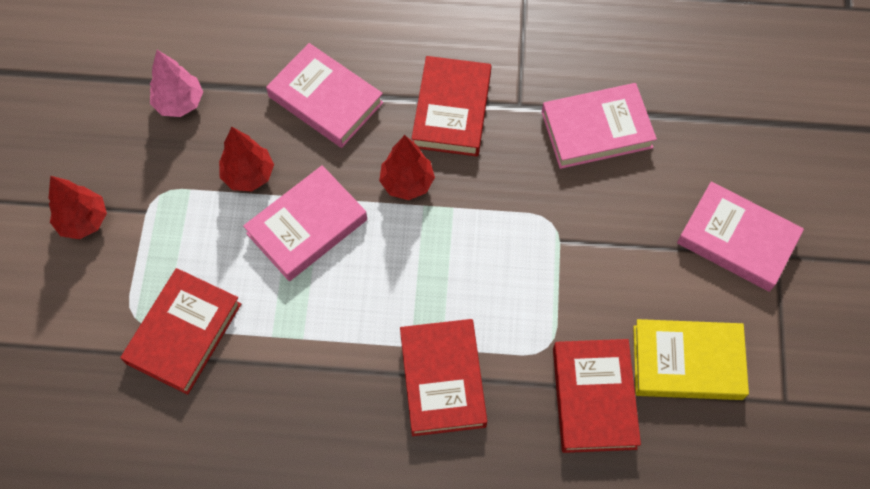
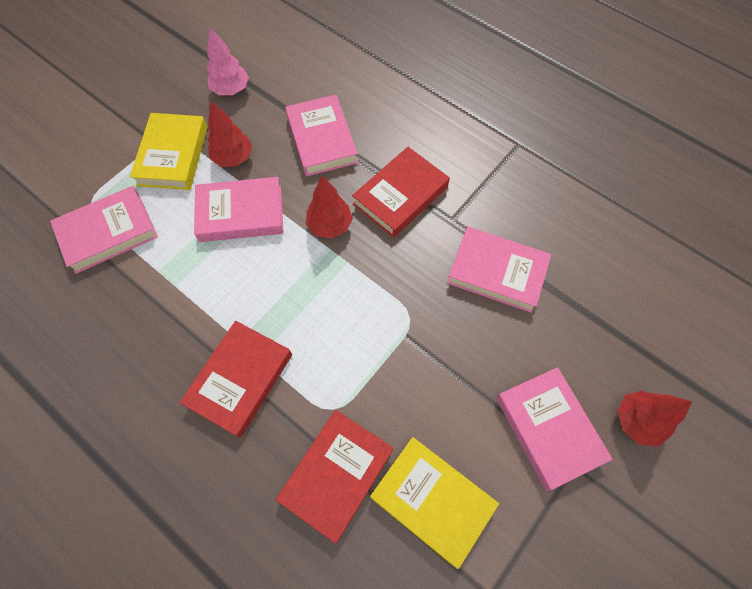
camera: 35 degrees right, 0 degrees up
(83, 221) = (115, 127): red tree -> red tree (637, 421)
(179, 212) = (173, 155): none -> yellow book
(184, 333) = (108, 233): red book -> pink book

